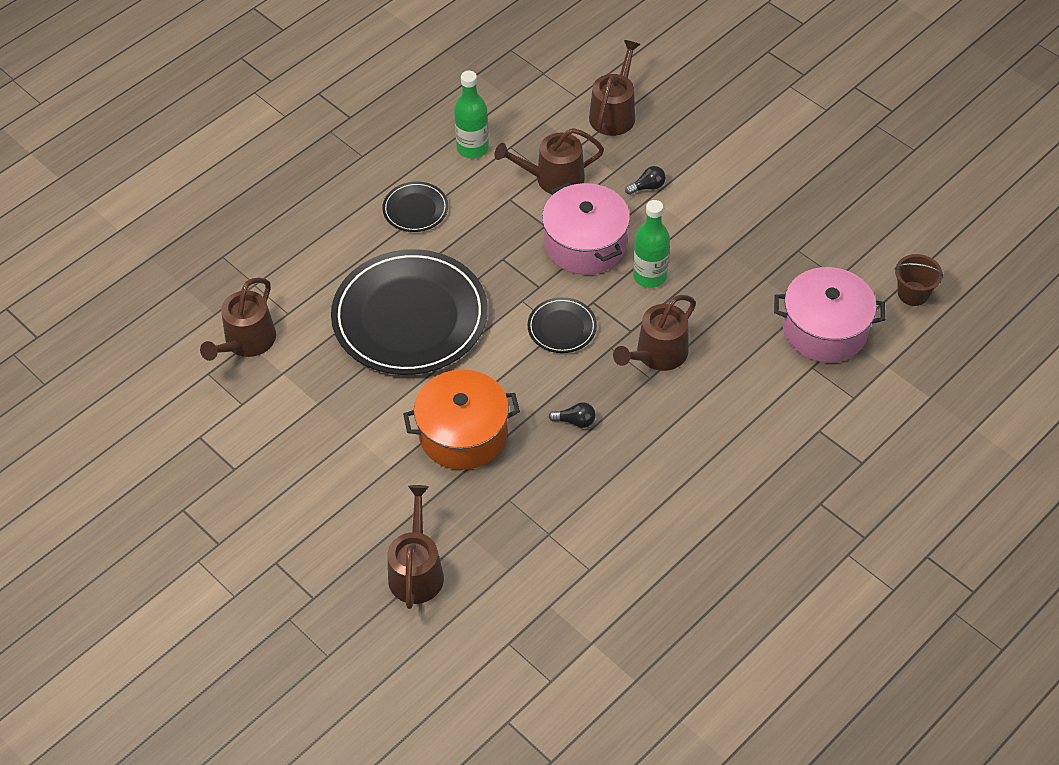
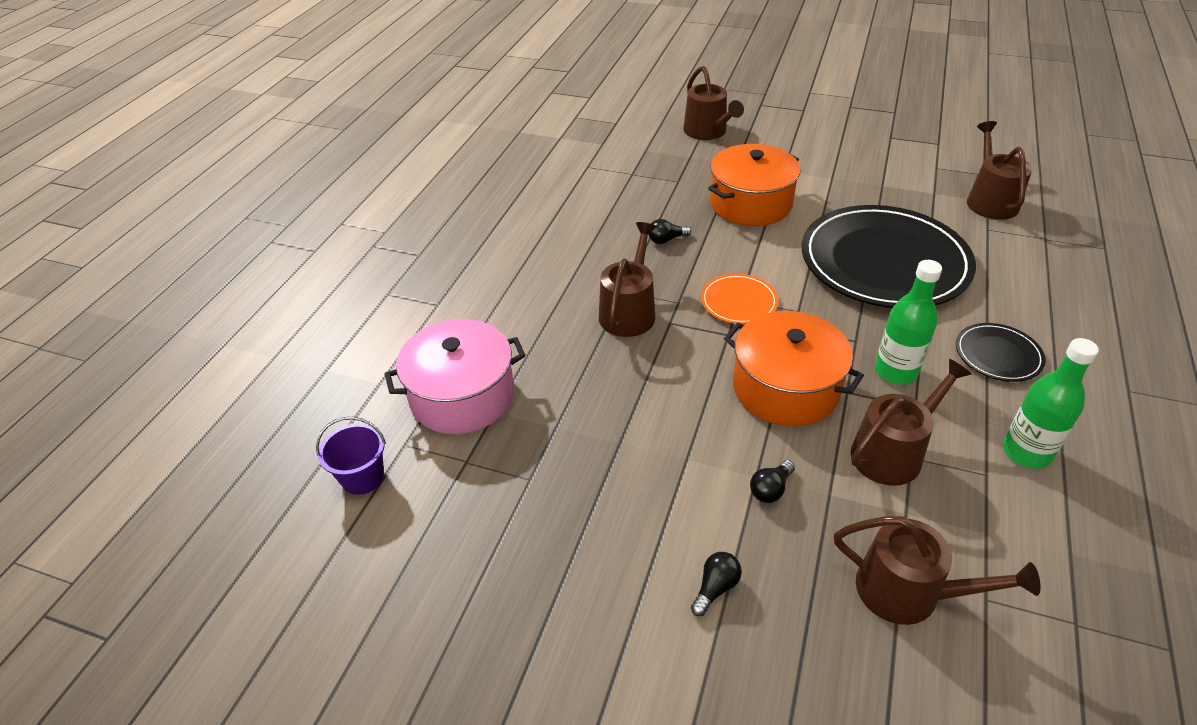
camera: 155 degrees right, 10 degrees down
(562, 327) = (738, 302): black plate -> orange plate
(585, 244) = (785, 388): pink pot -> orange pot
(614, 113) = (908, 592): brown watering can -> brown watering can turned 60 degrees counterclockwise
(649, 276) = (688, 381): green bottle -> green bottle (895, 371)
(717, 152) = (715, 588): none -> black light bulb
(913, 293) = (362, 477): brown bucket -> purple bucket

